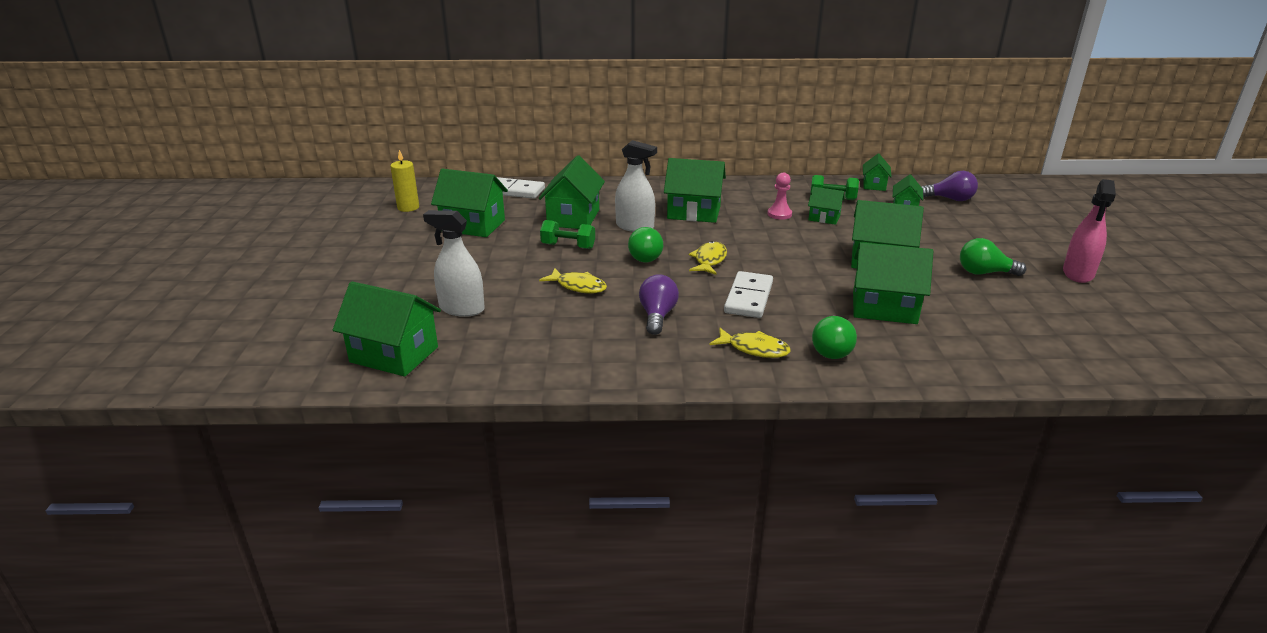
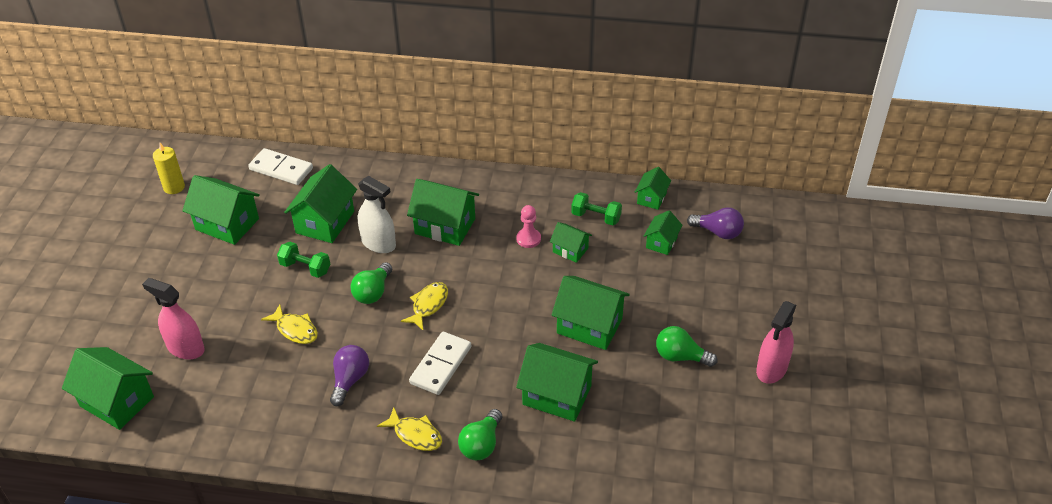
camera: 10 degrees right, 15 degrees up
(461, 309) = (185, 348): white spray bottle -> pink spray bottle

